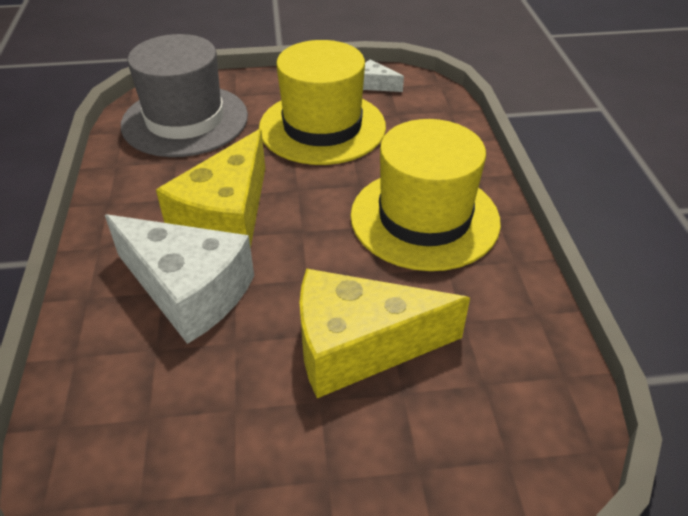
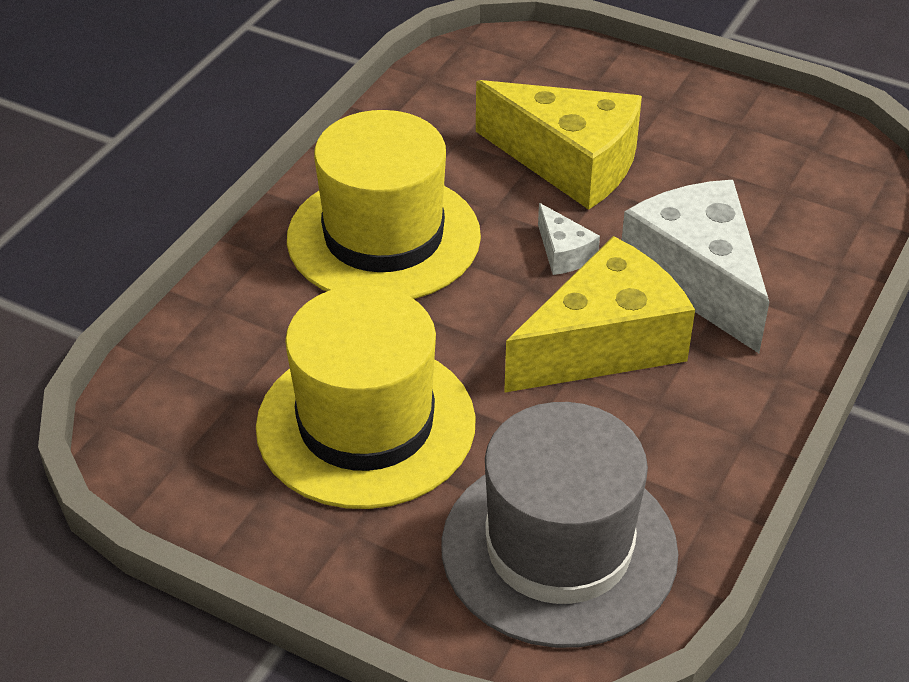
camera: 145 degrees left, 0 degrees up
(375, 85) = (199, 470): white cheese -> white cheese (563, 253)

